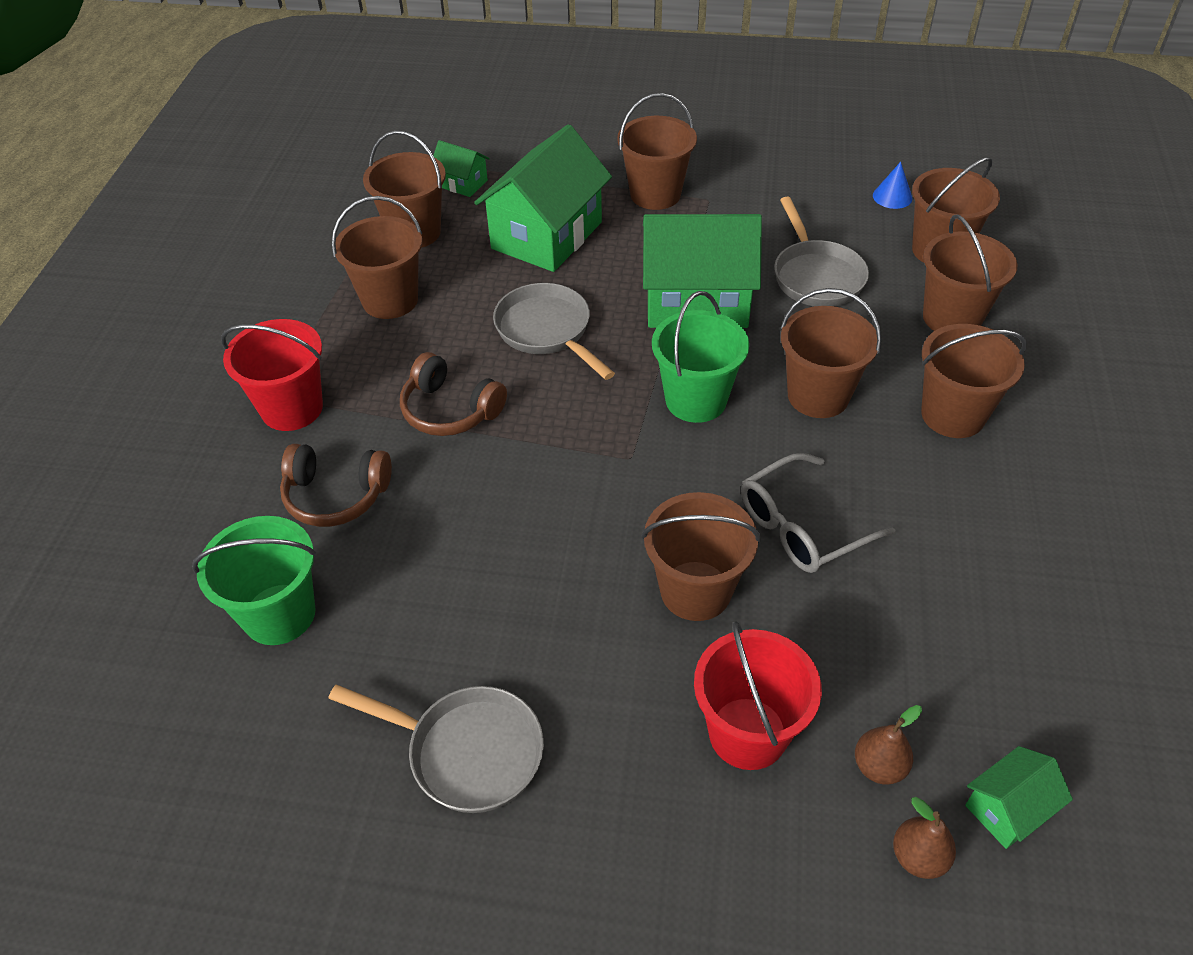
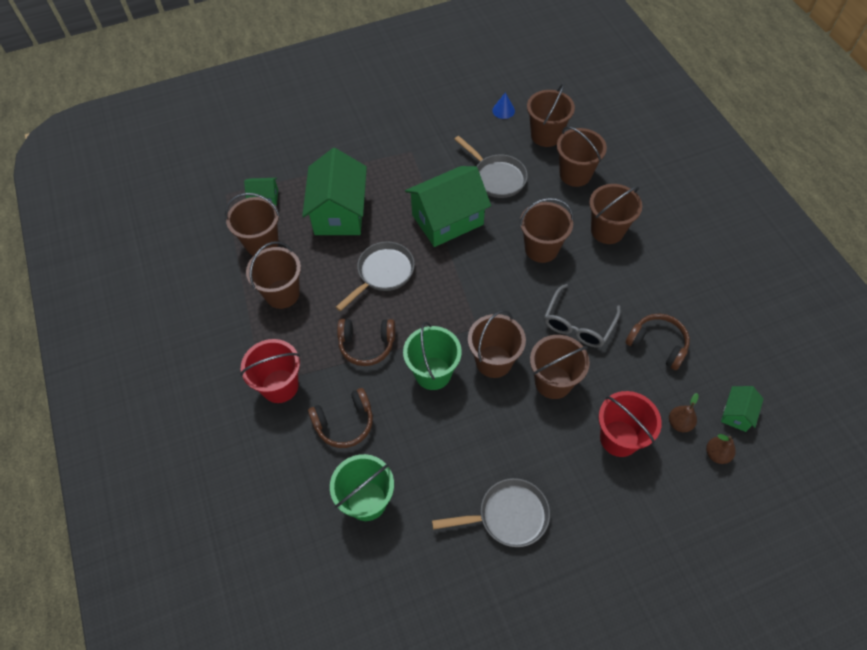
camera: 30 degrees left, 10 degrees up
(547, 331) = (383, 273): grey pan -> grey pan turned 105 degrees clockwise
(655, 194) = (380, 160): brown bucket -> brown bucket (494, 361)
(695, 400) = (486, 279): green bucket -> green bucket (433, 373)
(925, 621) = (657, 344): none -> brown headphones

